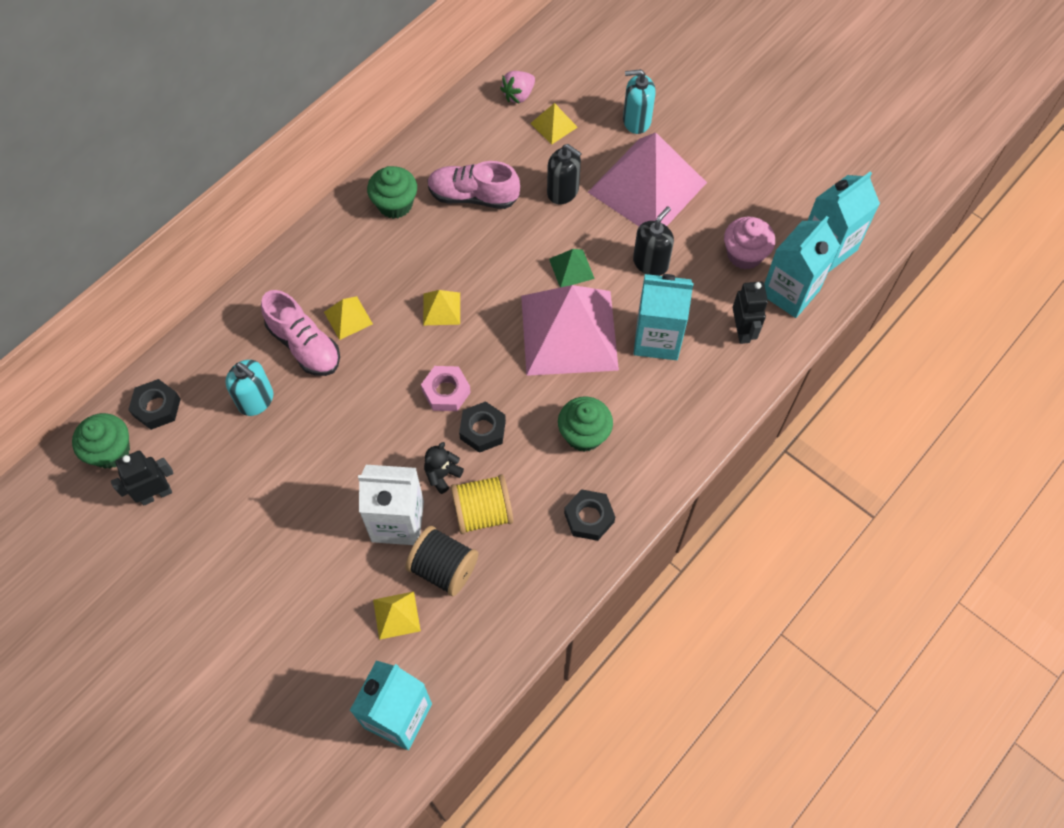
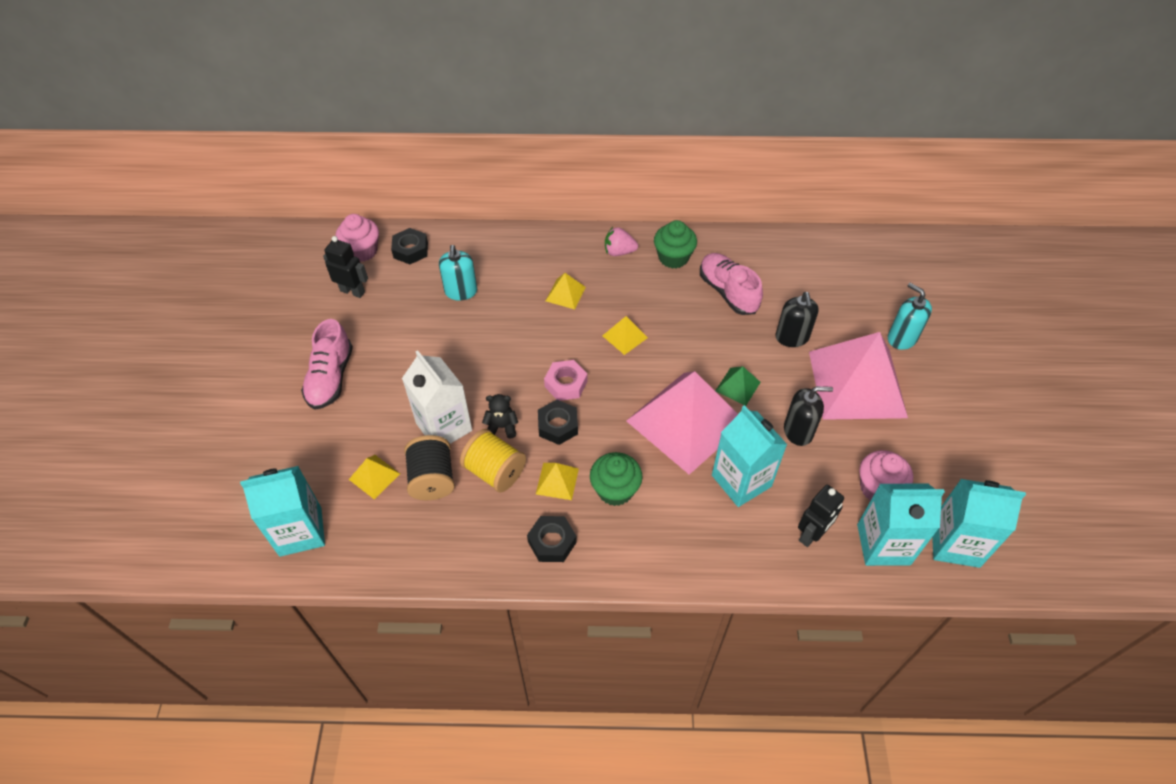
camera: 50 degrees right, 10 degrees down
(111, 451) = (362, 251): green cupcake -> pink cupcake
(304, 345) = (523, 287): pink shoe -> pink shoe (331, 378)
(518, 95) = (834, 260): pink strawberry -> pink strawberry (619, 252)
(553, 125) = (836, 295): yellow pyramid -> yellow pyramid (557, 481)

